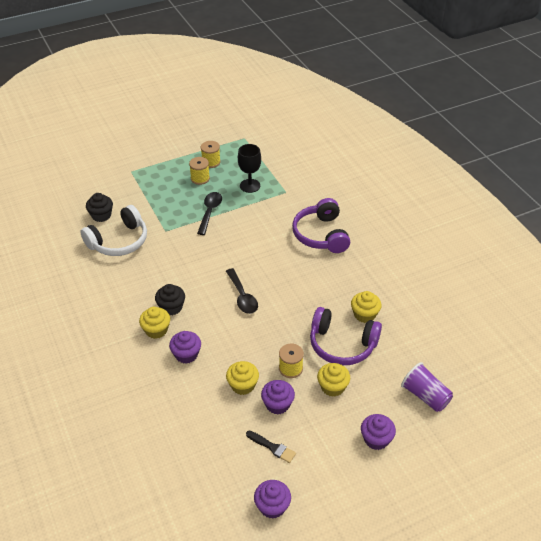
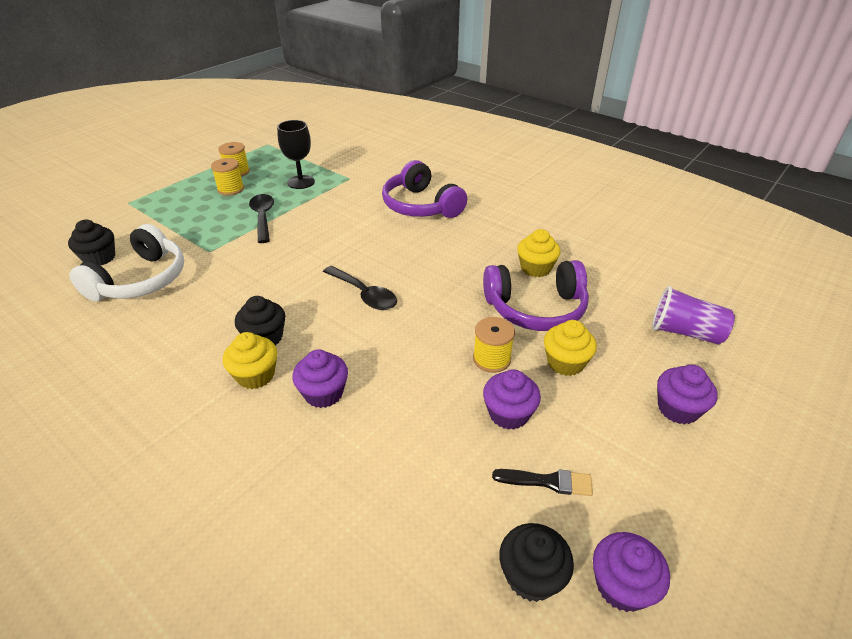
camera: 25 degrees left, 5 degrees down
(233, 484) = (531, 576): none -> black cupcake
(243, 385) = (439, 406): yellow cupcake -> none

